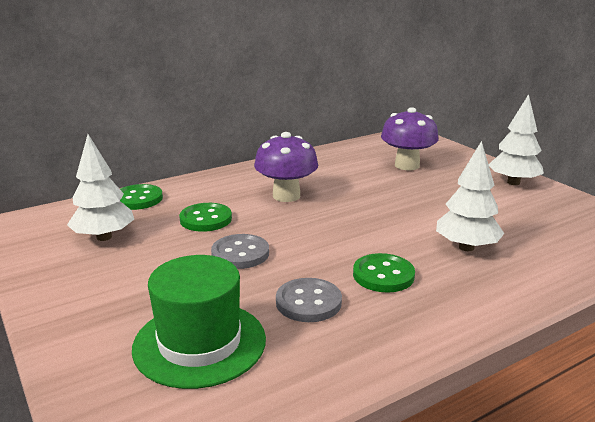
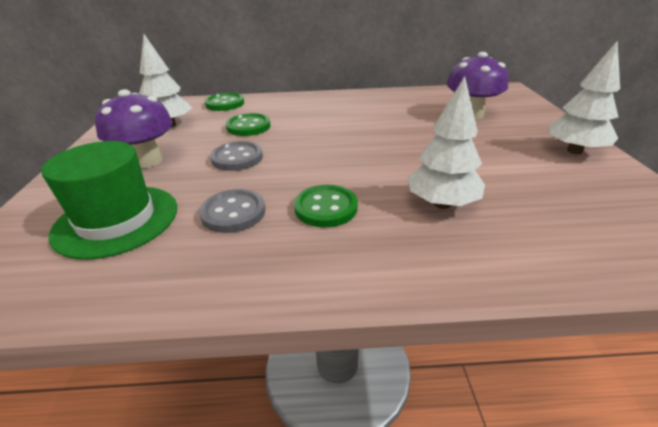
camera: 30 degrees right, 10 degrees up
(286, 196) = (330, 121): purple mushroom -> purple mushroom (147, 161)

